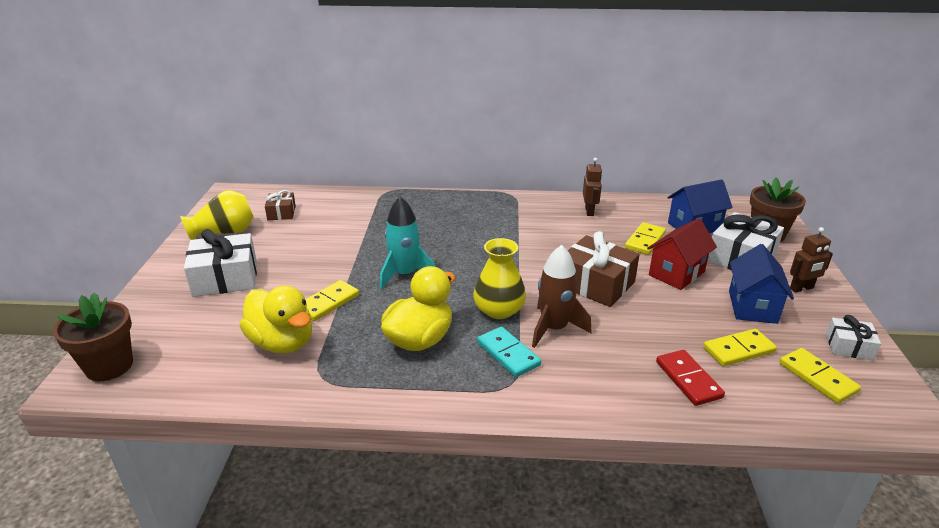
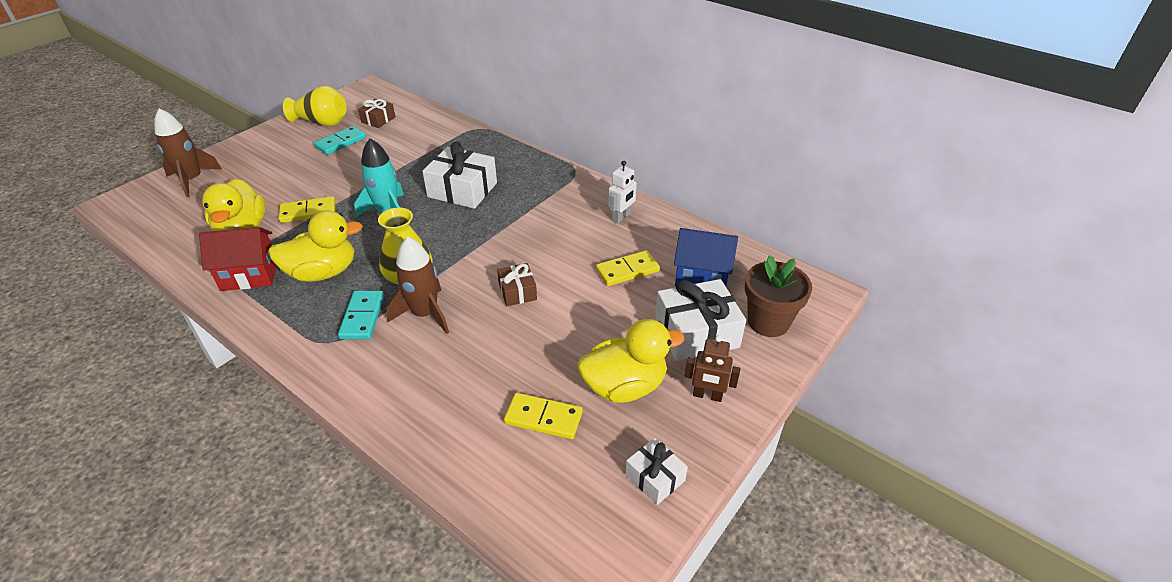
camera: 35 degrees right, 10 degrees up
(109, 366) = (140, 199): brown flower pot -> none
(149, 326) = (192, 180): none -> brown rocket
(225, 278) = (275, 162): white gift -> white gift (462, 190)
(272, 241) = (341, 142): none -> turquoise domino
(589, 211) = (621, 217): brown robot -> white robot
(596, 284) = (517, 291): brown gift -> brown gift, size x0.55
(676, 273) = (605, 317): red house -> red house (249, 275)
(688, 379) = (459, 417): red domino -> none
(752, 307) = (624, 386): blue house -> yellow duck
(817, 377) = (573, 485): yellow domino -> none

